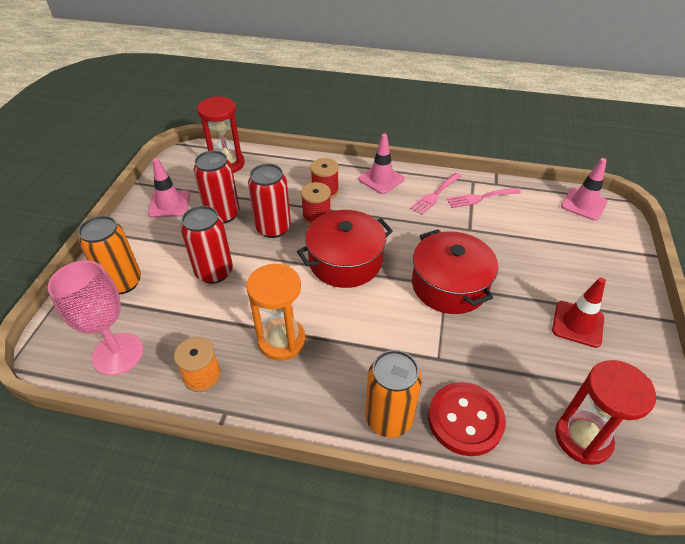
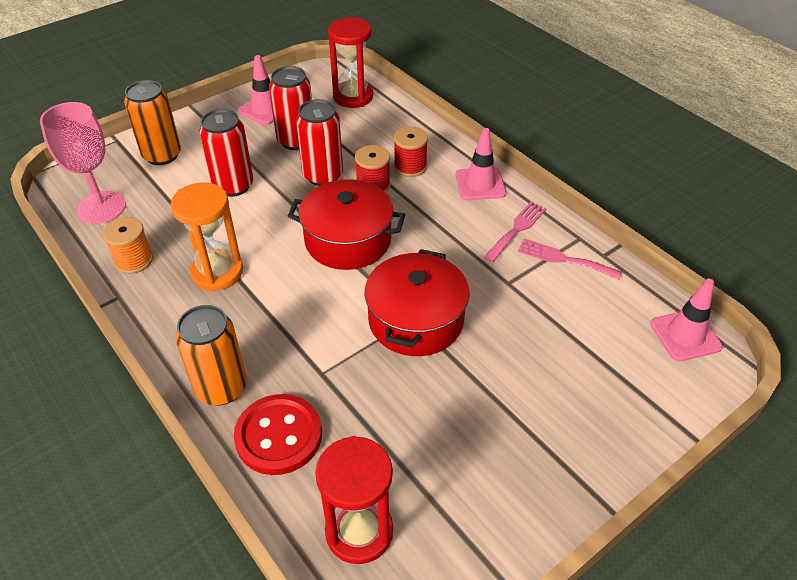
camera: 40 degrees right, 0 degrees up
(435, 195) = (517, 229): pink fork -> pink fork turned 135 degrees clockwise
(577, 324) = (498, 440): red traffic cone -> none

